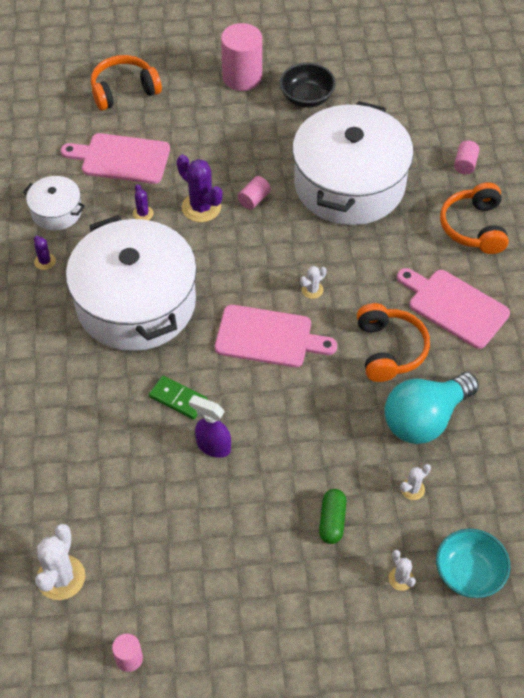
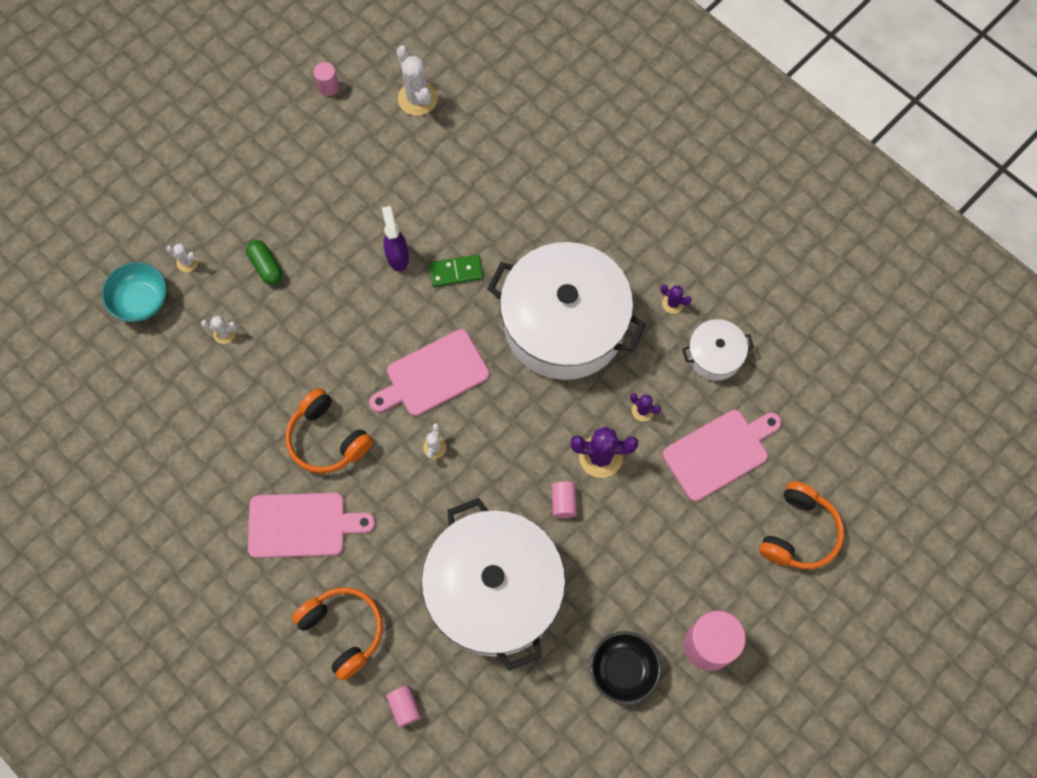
camera: 140 degrees right, 15 degrees up
(213, 446) = (397, 256): purple spray bottle -> purple spray bottle turned 90 degrees counterclockwise
(412, 489) = (224, 333): white cactus -> white cactus turned 75 degrees clockwise
(425, 419) = (254, 398): turquoise light bulb -> none

